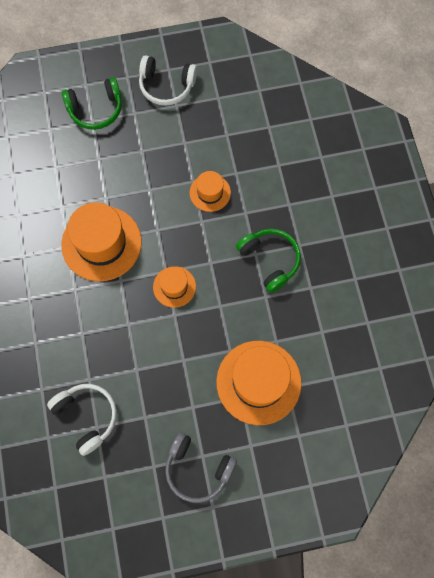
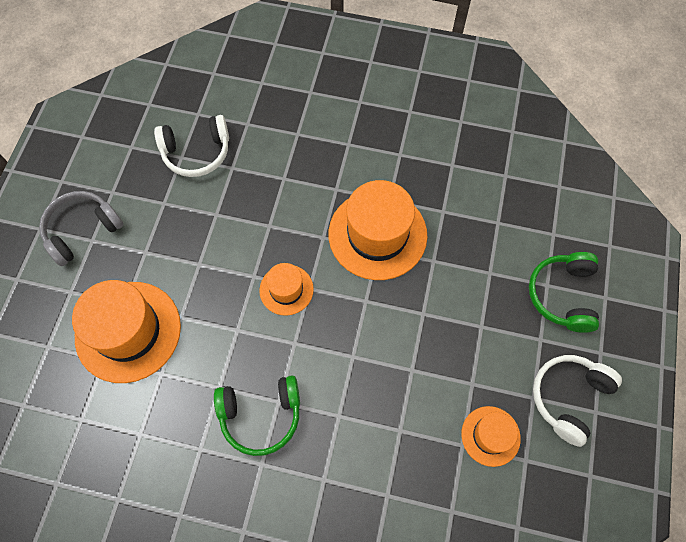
camera: 115 degrees right, 5 degrees down
(210, 192) = (386, 384): orange hat -> orange hat (490, 436)

